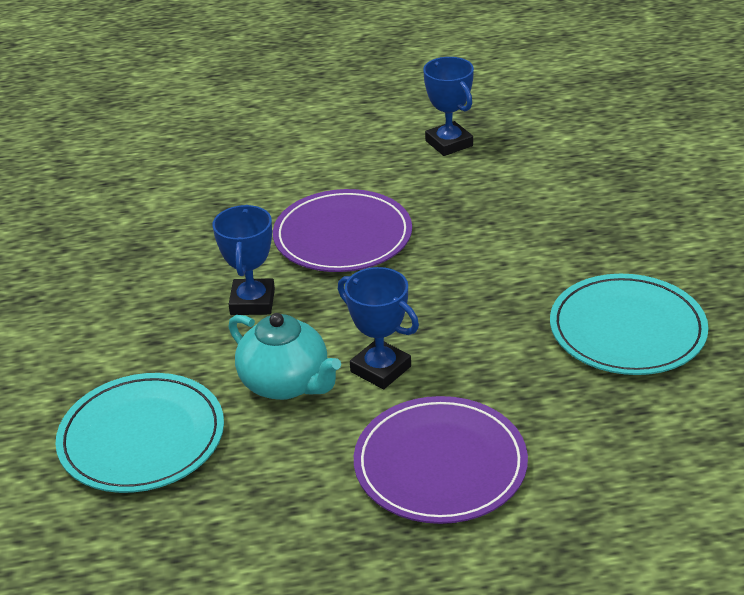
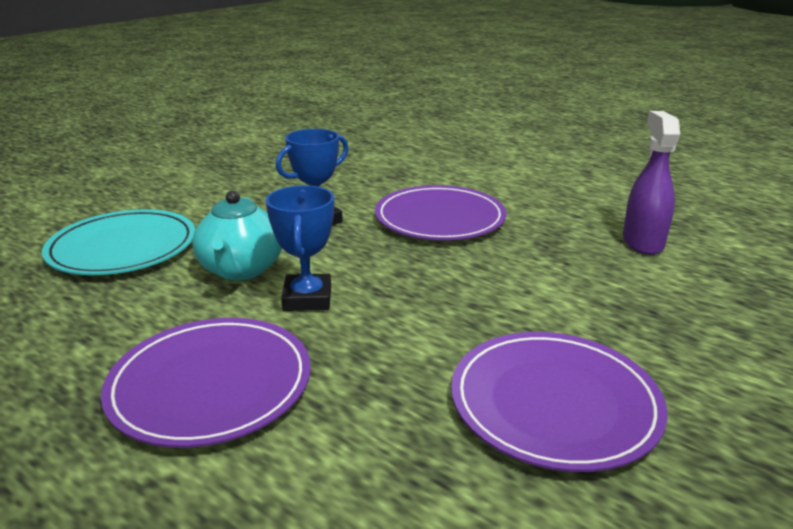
camera: 45 degrees right, 10 degrees down
(449, 143) = (618, 207): blue trophy -> none
(510, 171) = (642, 242): none -> purple spray bottle
(627, 330) = (554, 403): turquoise plate -> purple plate

